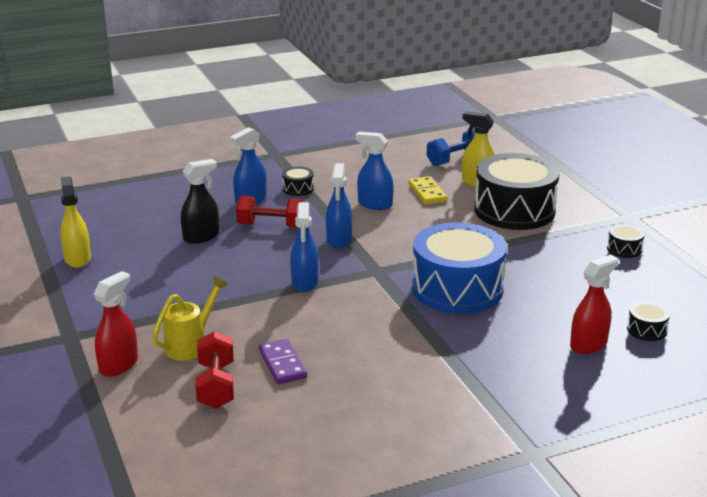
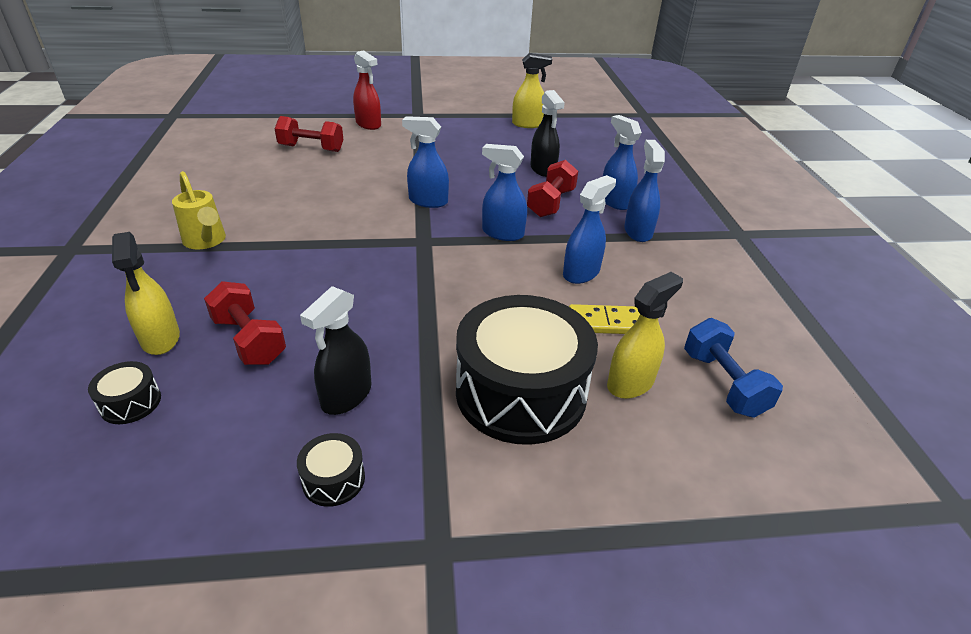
camera: 105 degrees right, 10 degrees up
(191, 344) = (371, 147): yellow watering can -> yellow watering can (206, 242)
(282, 364) = (312, 173): purple domino -> none
(298, 189) = (638, 231): black drum -> blue spray bottle
(457, 288) = (350, 281): blue drum -> none
(556, 308) = (249, 340): none -> red dumbbell
(568, 260) = (346, 396): none -> black spray bottle
(588, 344) = (161, 339): red spray bottle -> yellow spray bottle

